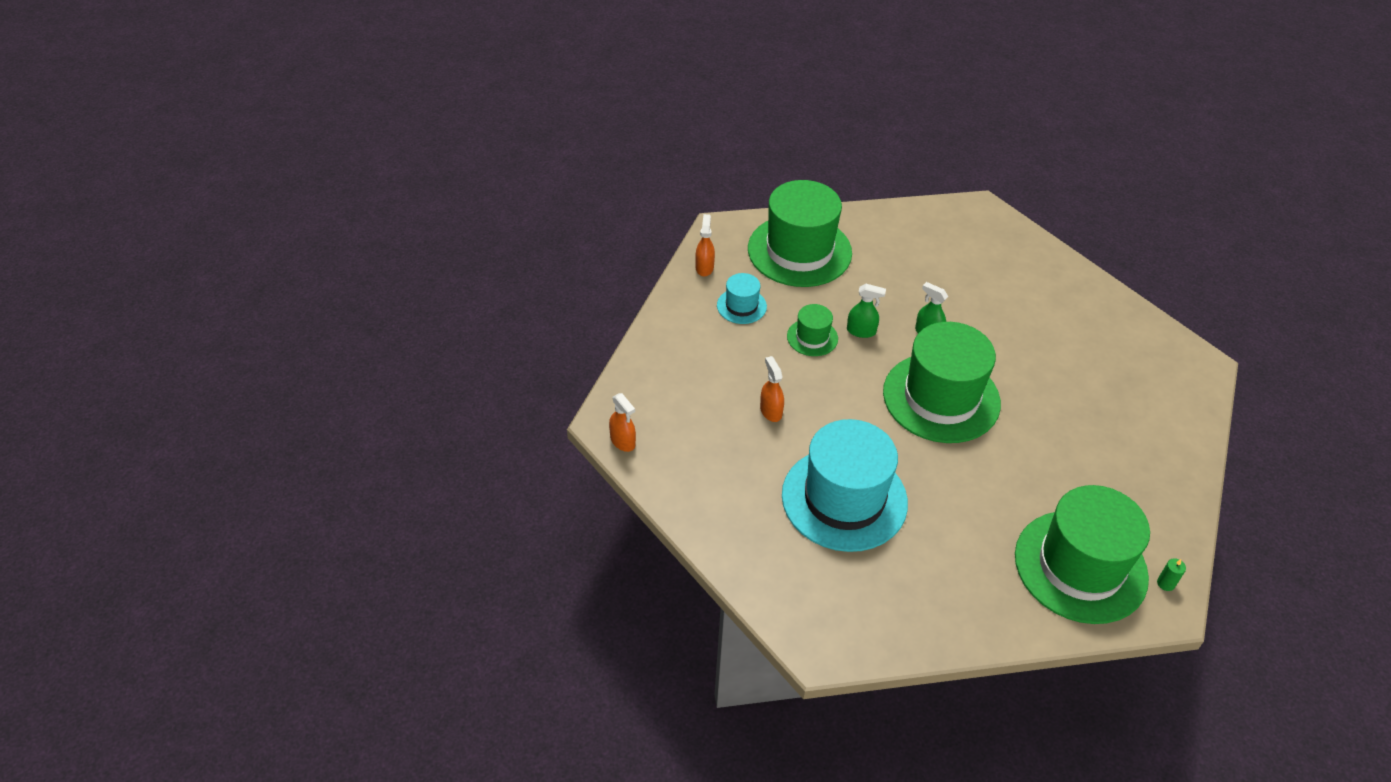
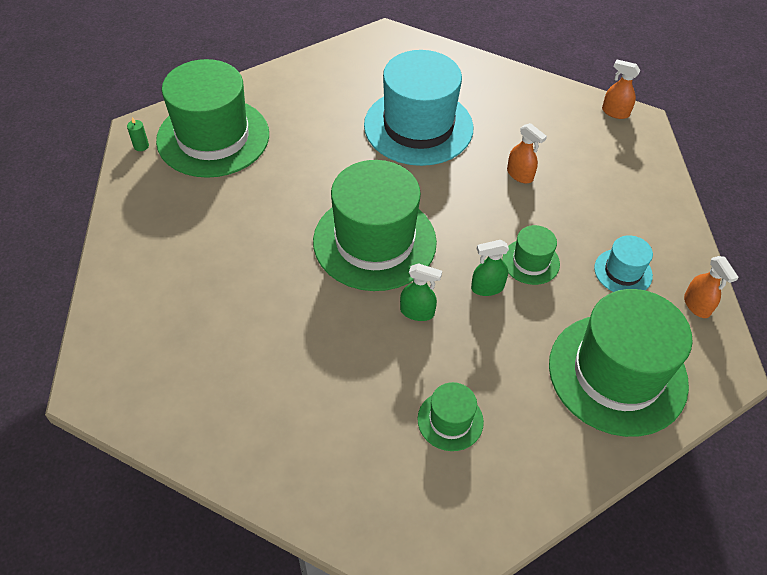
camera: 155 degrees right, 5 degrees up
(935, 264) = (450, 420): none -> green hat

